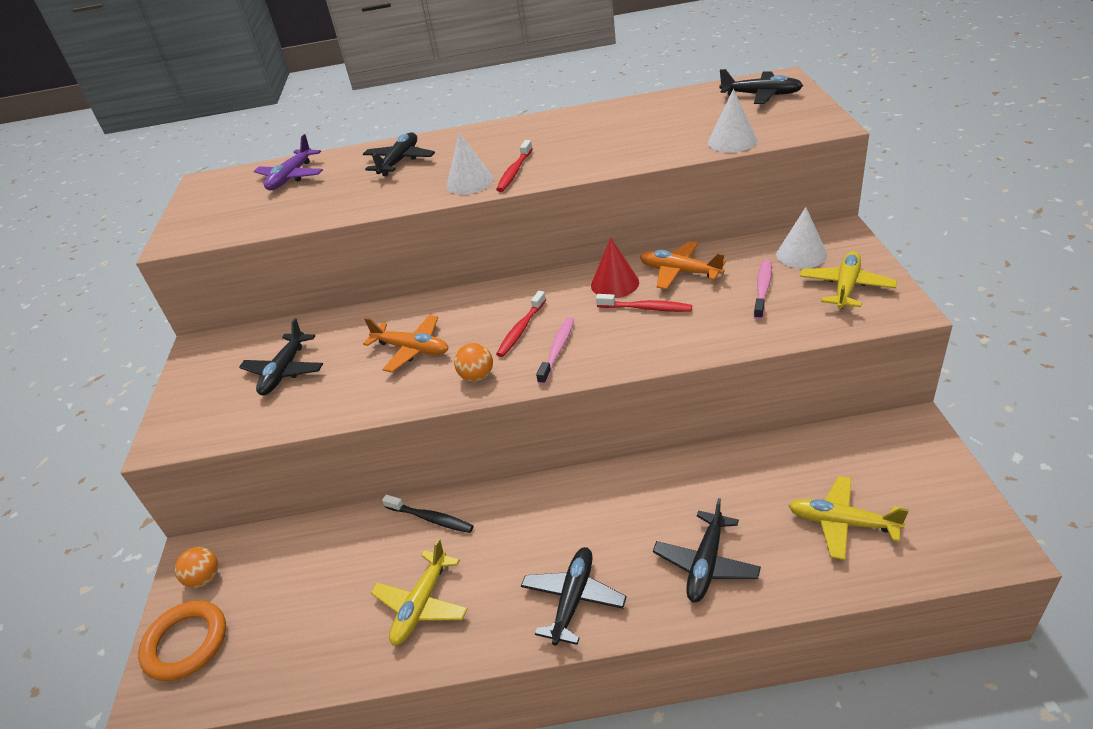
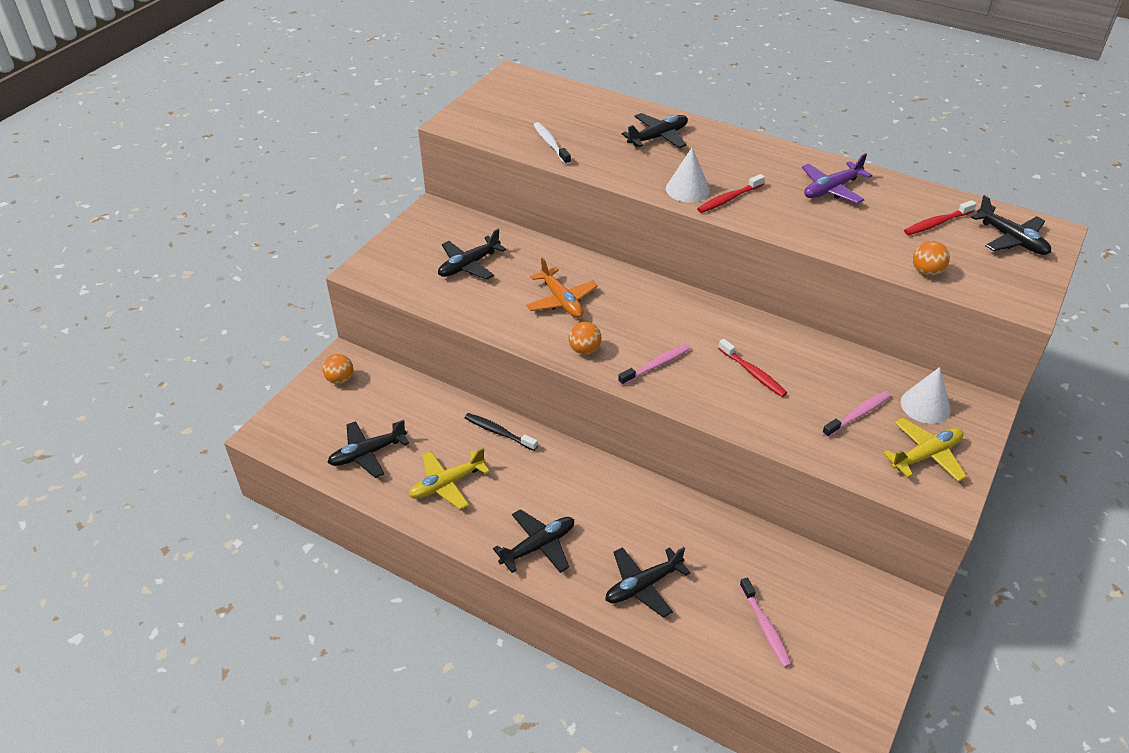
camera: 30 degrees right, 5 degrees up
(186, 643) = (303, 413): orange ring -> none
(291, 177) = (571, 107): purple plane -> purple plane (831, 189)
(299, 210) = (550, 144): none -> white toothbrush
(302, 635) = (367, 453): none -> black plane
(431, 519) = (498, 432): black toothbrush -> black toothbrush turned 150 degrees clockwise
(521, 329) = (647, 332): red toothbrush -> red toothbrush (937, 223)
(615, 283) = (752, 337): red cone -> none
(679, 272) = (811, 359): orange plane -> none
(732, 141) = (926, 272): white cone -> orange ball
(842, 523) = (765, 627): yellow plane -> pink toothbrush

